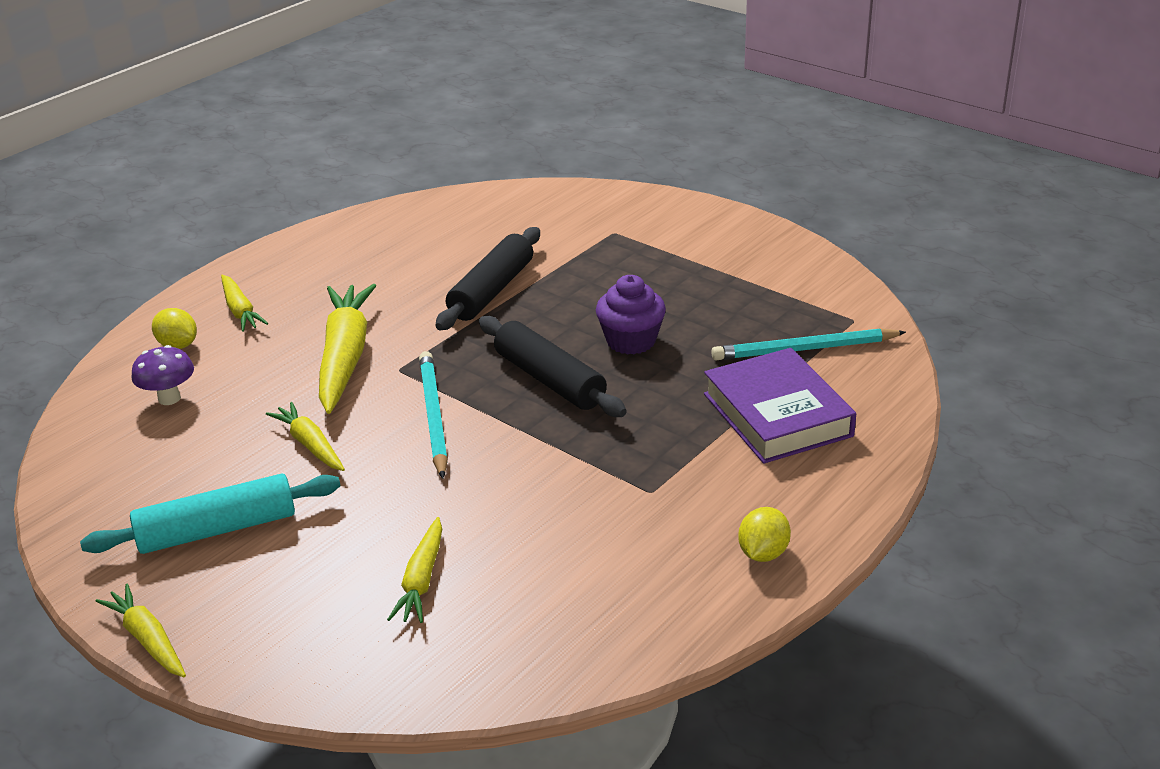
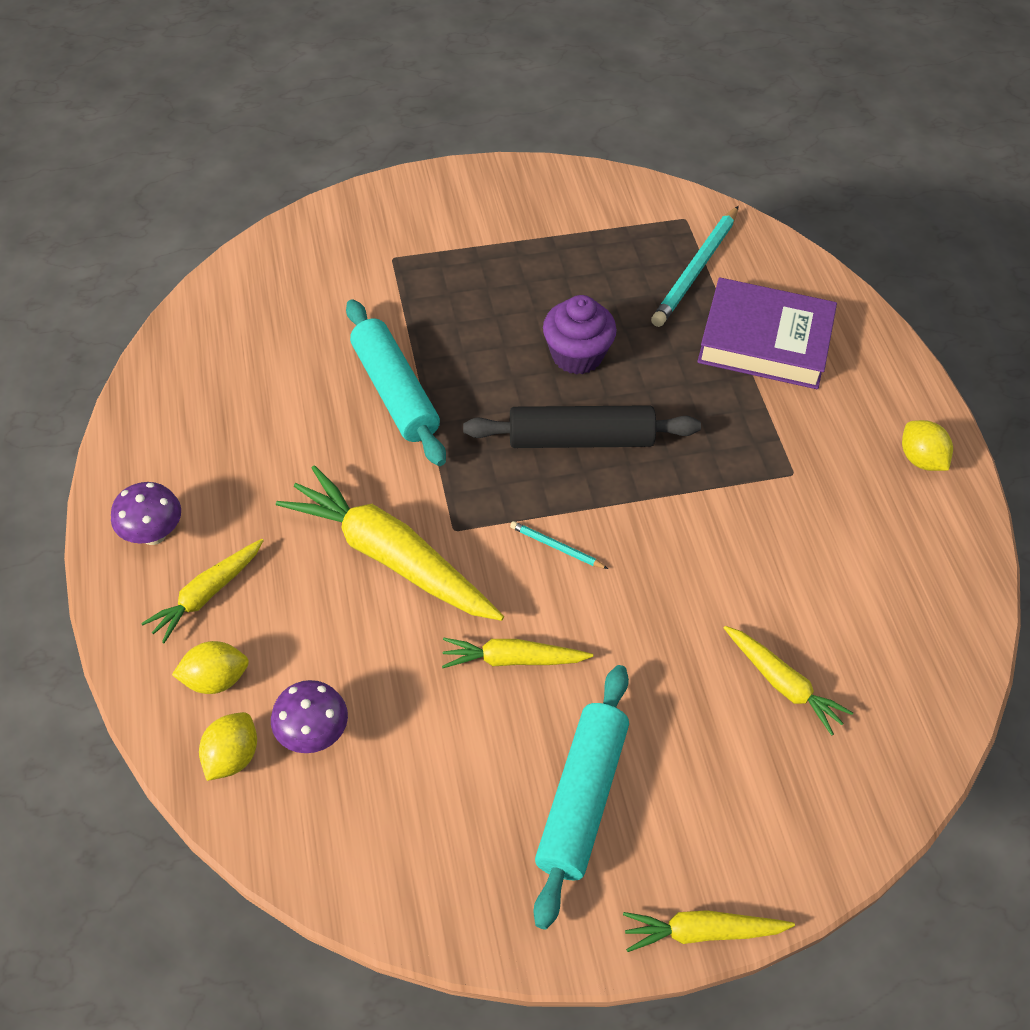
camera: 55 degrees left, 20 degrees up
(125, 379) = (232, 756): none -> yellow lemon
(240, 311) = (207, 594): yellow carrot -> yellow carrot turned 120 degrees clockwise
(266, 272) = (153, 534): none -> purple mushroom
(433, 416) = (556, 547): turquoise pencil -> turquoise pencil, size x0.48
(491, 291) = (394, 392): black rolling pin -> turquoise rolling pin

